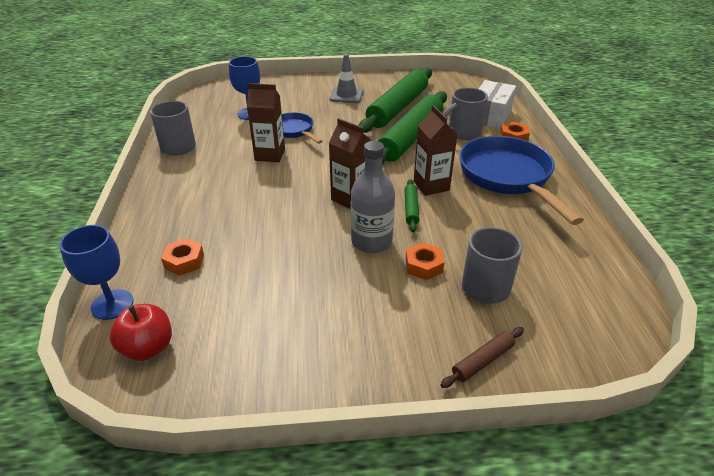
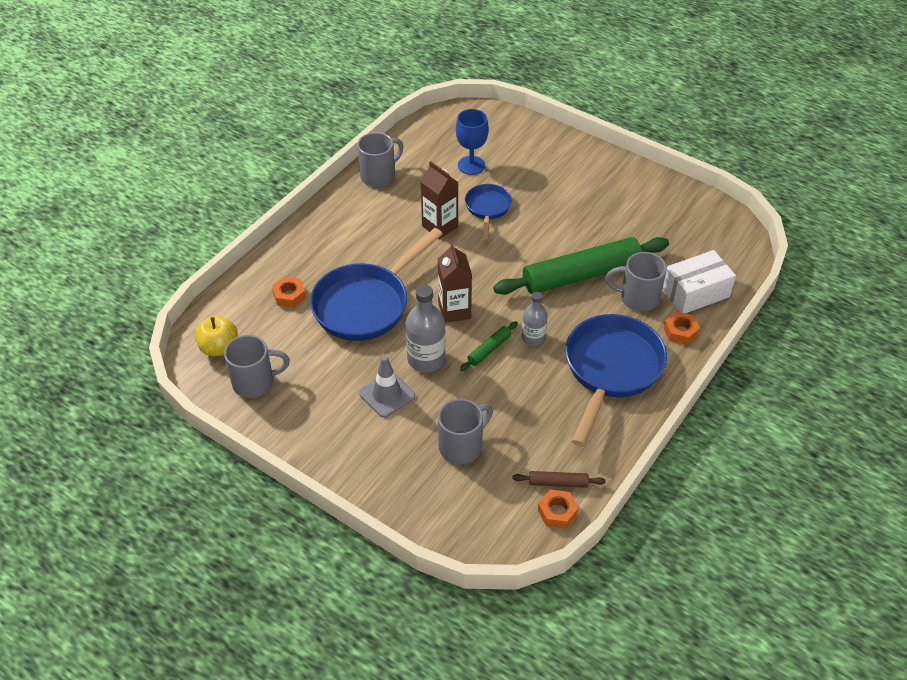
camera: 40 degrees right, 10 degrees up
(112, 304) = (223, 303): blue goblet -> none
(148, 348) = (219, 348): red apple -> yellow apple
(227, 356) = (255, 382): none -> grey mug
(269, 230) = (366, 304): none -> blue pan
(346, 95) = (584, 187): grey traffic cone -> grey traffic cone (387, 395)
(397, 108) = (614, 231): green rolling pin -> none
(423, 266) = (439, 402): orange nut -> orange nut (557, 512)
(431, 186) = (533, 338): brown carton -> grey bottle
(482, 361) = (393, 490): brown rolling pin -> brown rolling pin (558, 483)

